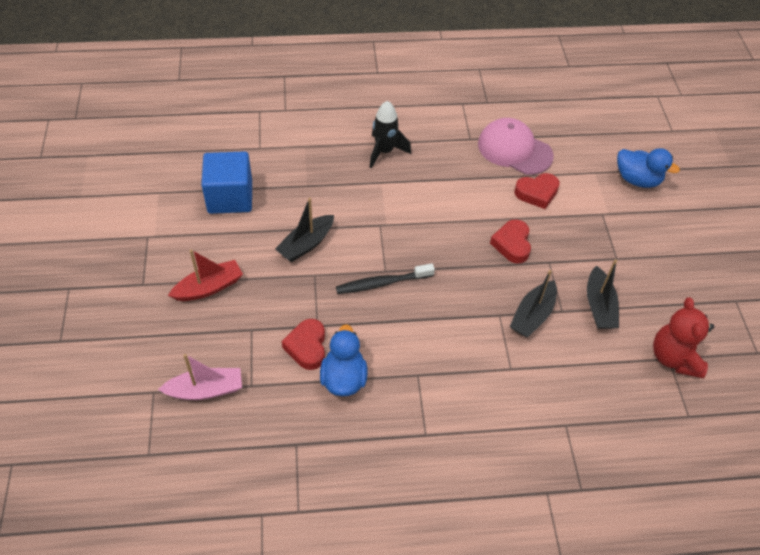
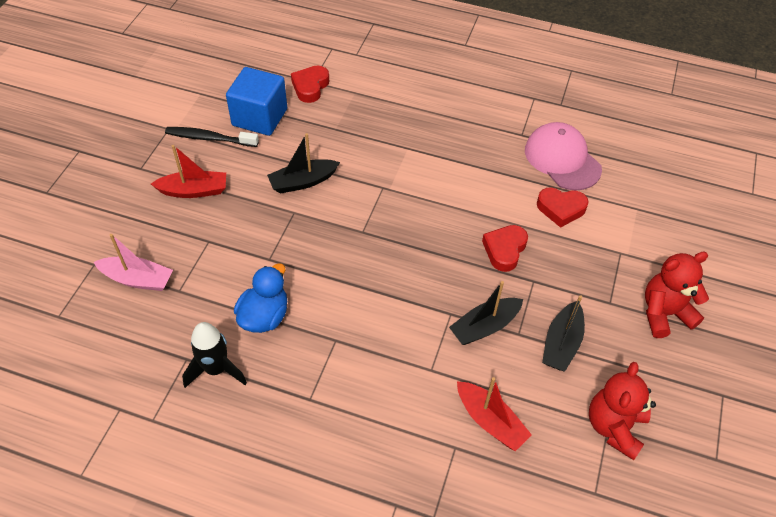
camera: 25 degrees right, 0 degrees up
(307, 347) = (248, 275): red heart -> red heart (310, 87)
(382, 283) = (352, 242): black toothbrush -> black toothbrush (209, 138)
(384, 152) = (428, 120): black rocket -> black rocket (216, 369)
(580, 392) = (490, 421): none -> red boat
(637, 180) = (681, 231): blue duck -> none
(661, 252) = (664, 313): none -> red teddy bear

